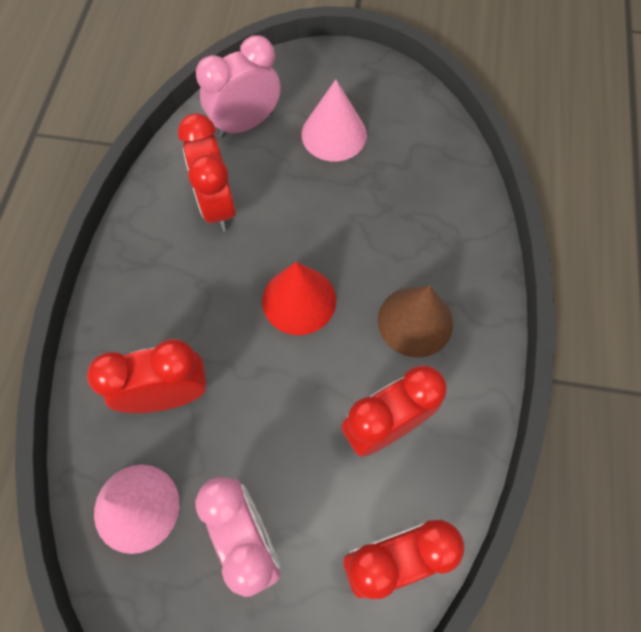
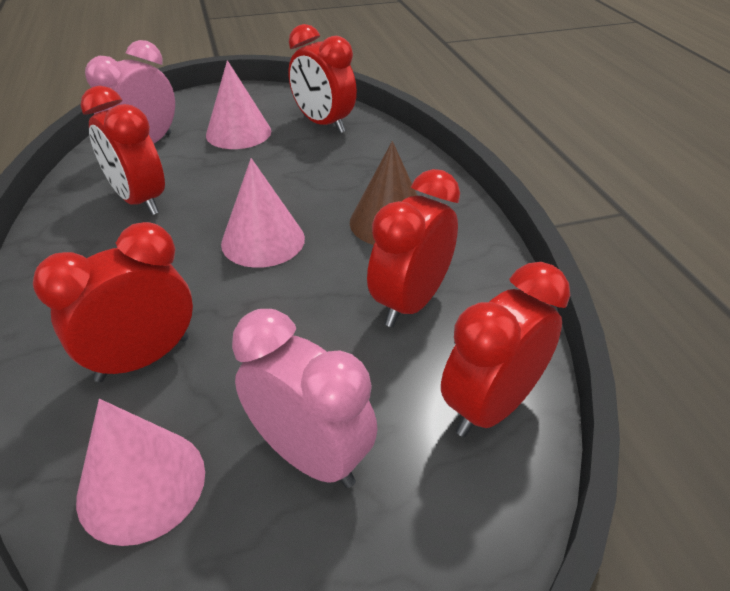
camera: 25 degrees left, 25 degrees down
(299, 300) = (263, 240): red cone -> pink cone
(420, 150) = (323, 124): none -> red clock

